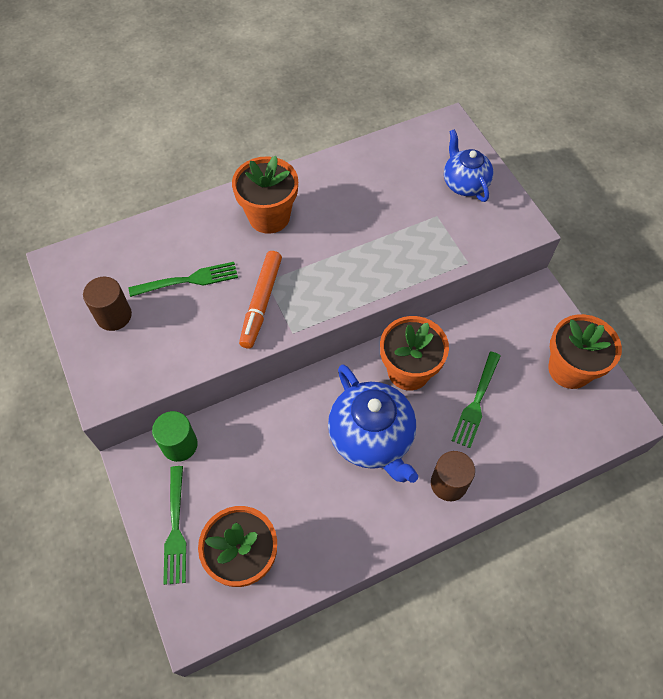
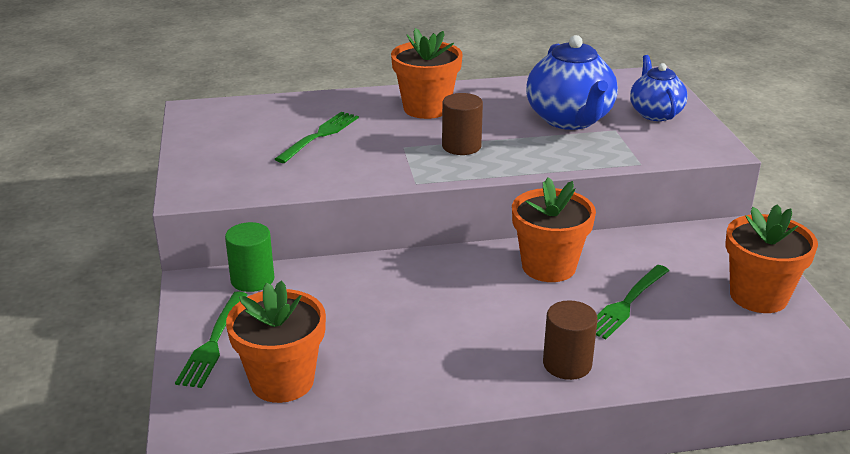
camera: 15 degrees right, 30 degrees down
(114, 316) = (230, 147): brown cylinder -> brown cylinder (461, 146)
(188, 280) = (320, 136): green fork -> green fork turned 60 degrees counterclockwise
(261, 303) = (390, 159): orange marker -> none
(371, 438) = (482, 311): blue teapot -> blue teapot (570, 120)

